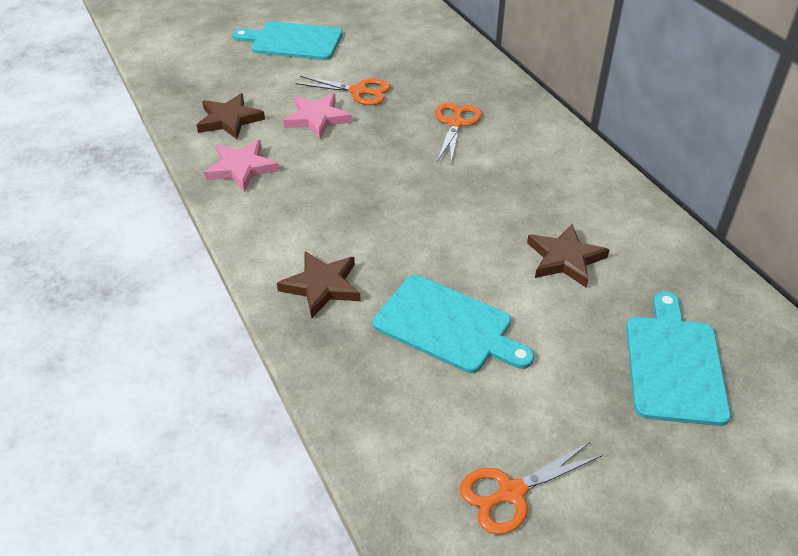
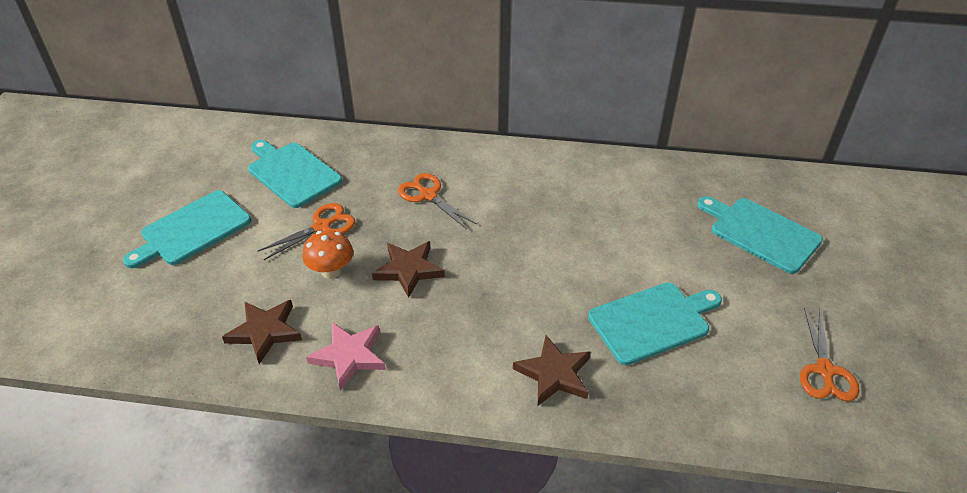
camera: 55 degrees left, 0 degrees up
(317, 118) = (331, 271): pink star -> orange mushroom
(400, 50) = (292, 173): none -> turquoise cutting board
(565, 259) = (630, 225): brown star -> brown star (408, 270)

